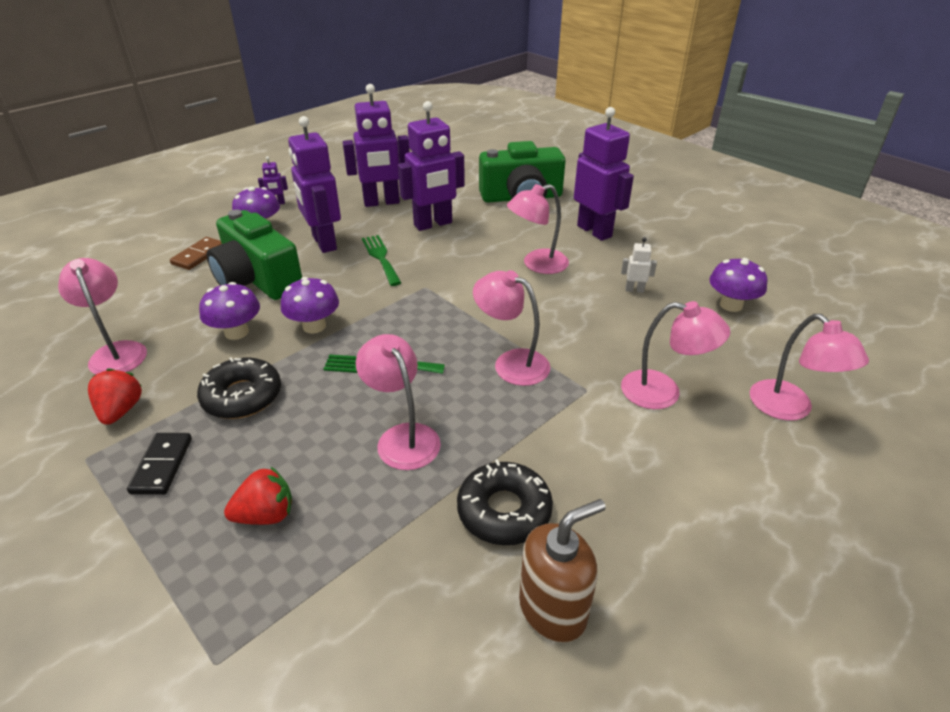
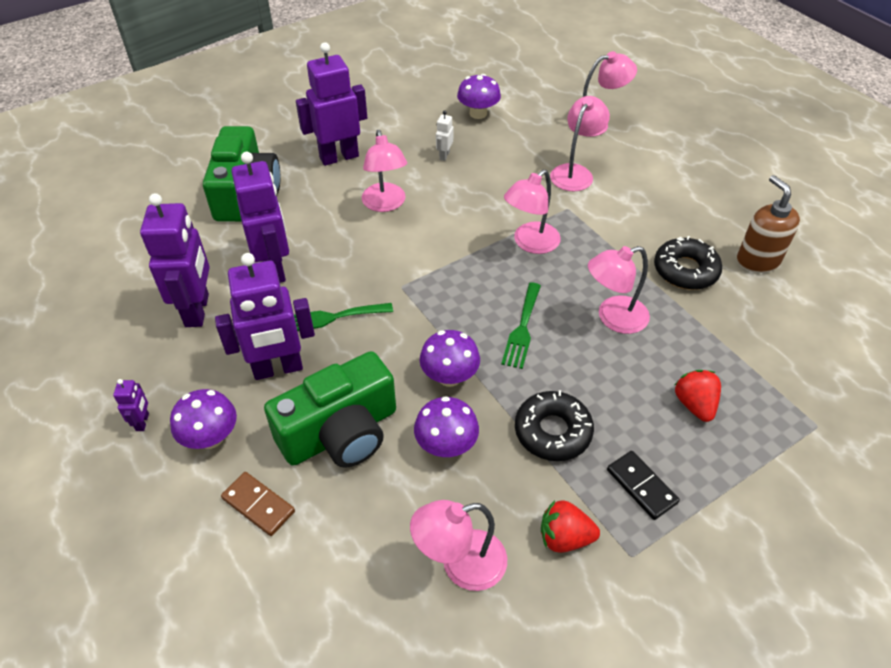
camera: 80 degrees left, 10 degrees up
(162, 465) = (641, 486): black domino -> black domino turned 45 degrees clockwise

